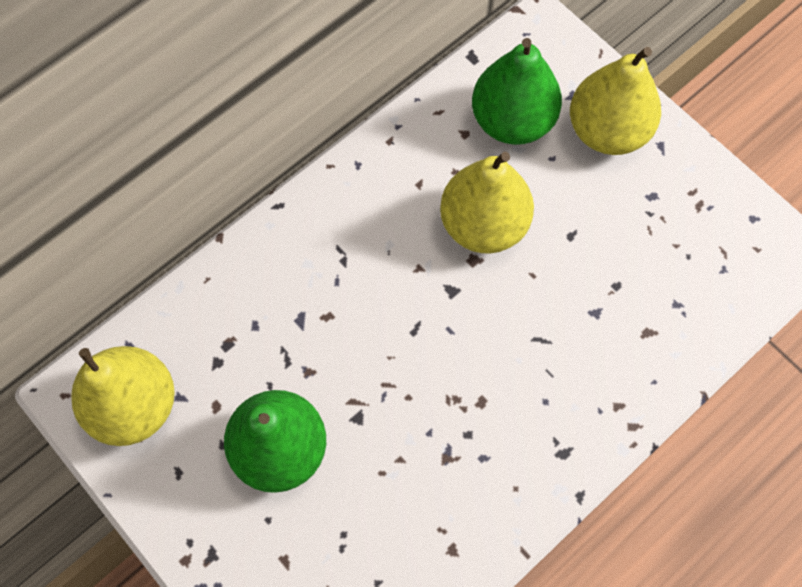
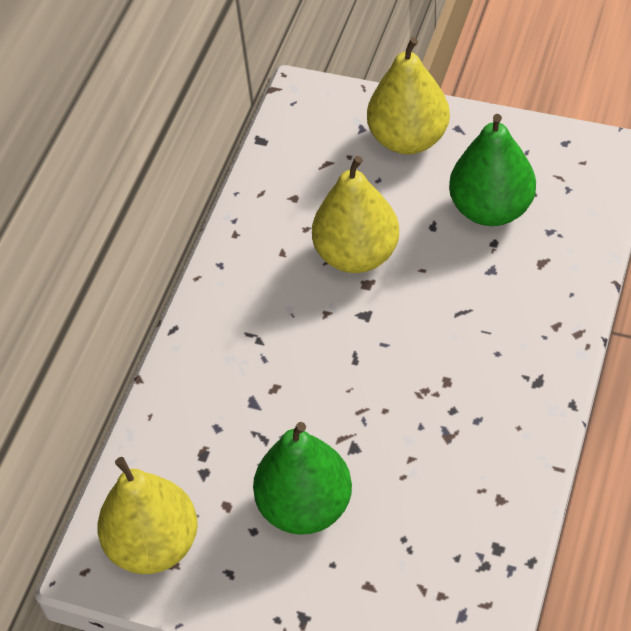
camera: 25 degrees left, 15 degrees down
(512, 121) = (327, 169): green pear -> green pear (491, 209)

